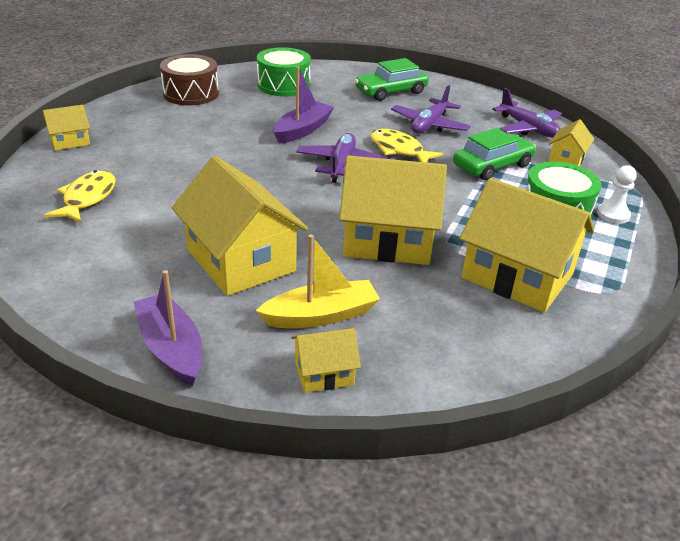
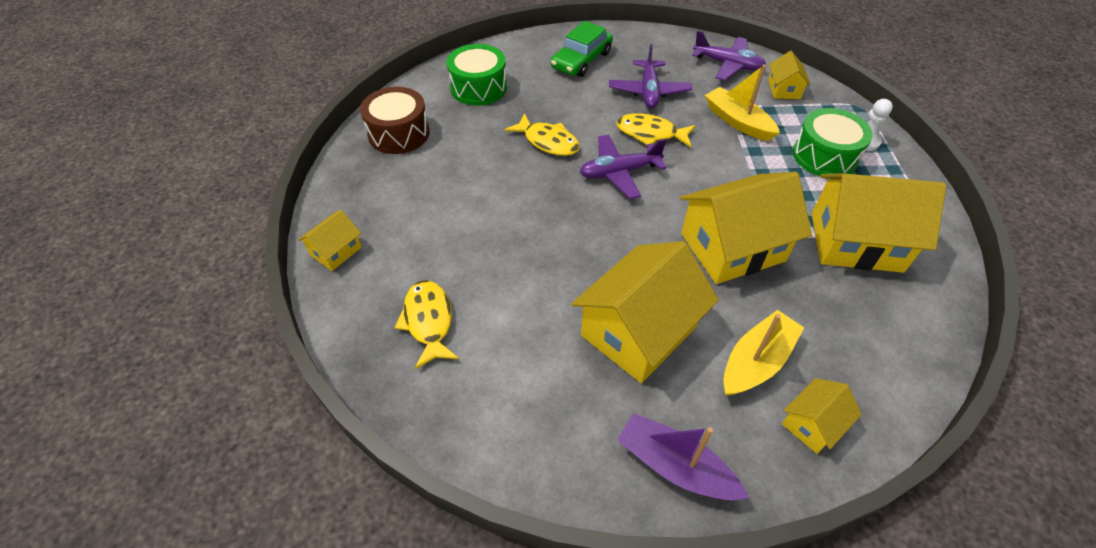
camera: 25 degrees left, 15 degrees up
(240, 260) = (638, 331): yellow house -> yellow house turned 75 degrees counterclockwise
(302, 130) = (548, 142): purple boat -> yellow fish
(341, 164) = (619, 172): purple plane -> purple plane turned 90 degrees counterclockwise
(492, 165) = (737, 121): green car -> yellow boat

